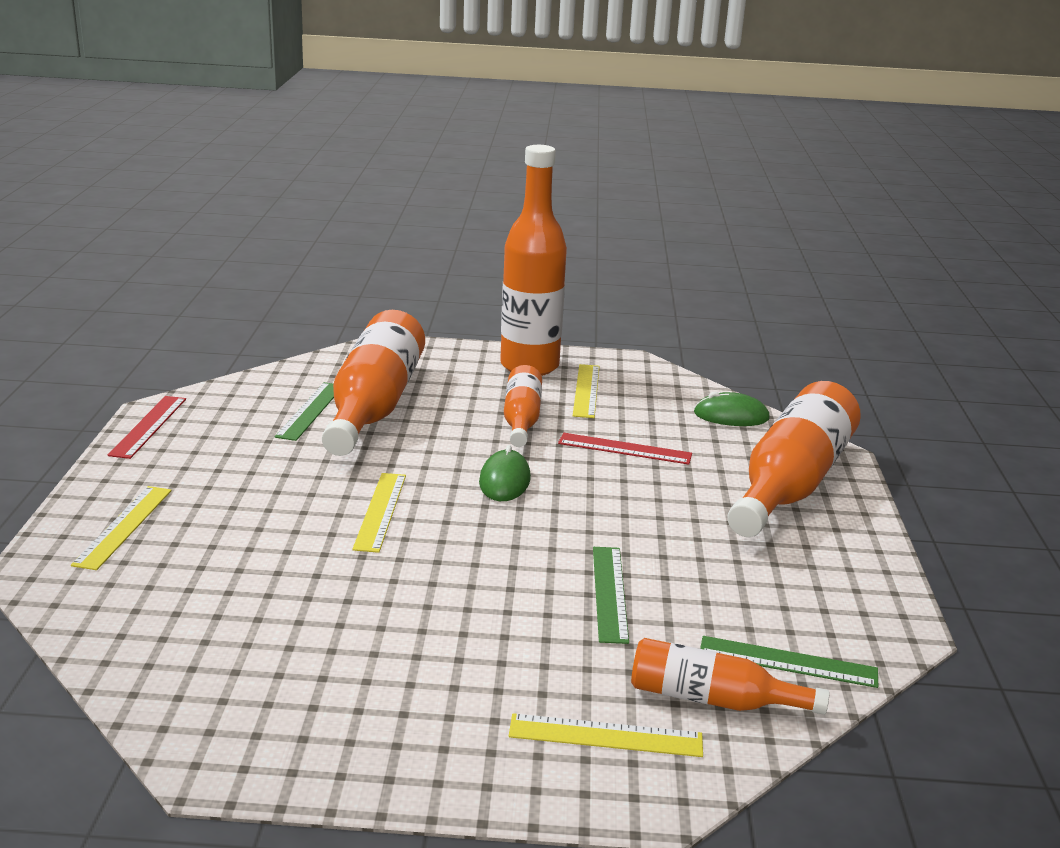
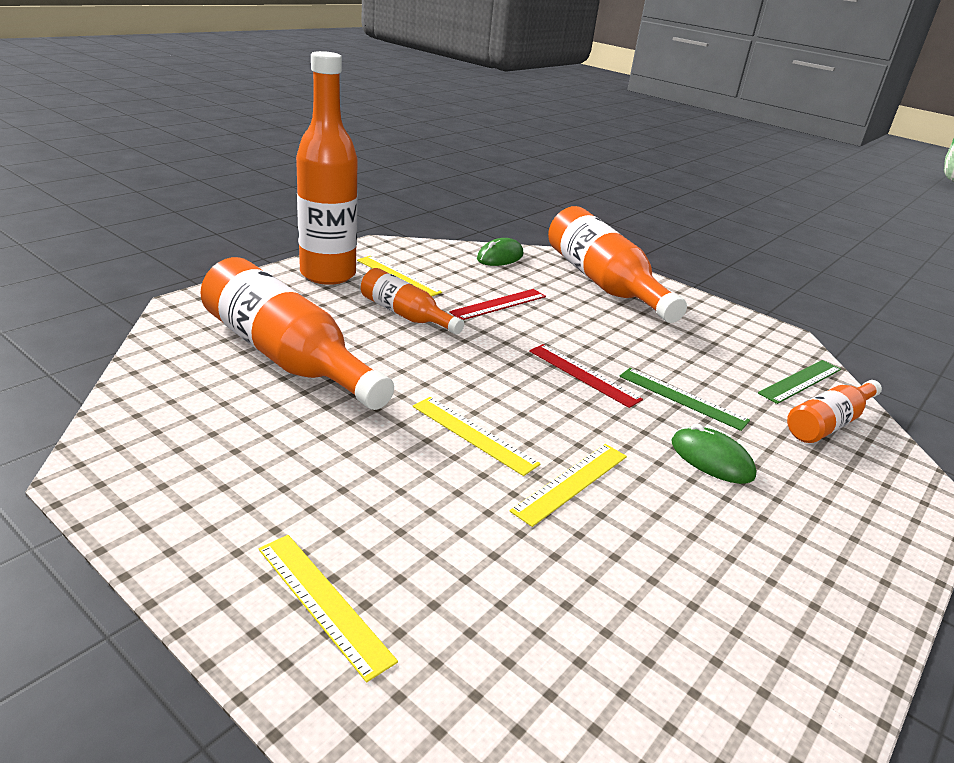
camera: 55 degrees left, 5 degrees up
(149, 426) = (118, 493): red ruler -> red ruler (583, 374)
(310, 410) = (245, 389): green ruler -> none
(505, 480) = (489, 363): green mouse -> green mouse (711, 459)
(605, 735) = (853, 480): yellow ruler -> yellow ruler (571, 482)

